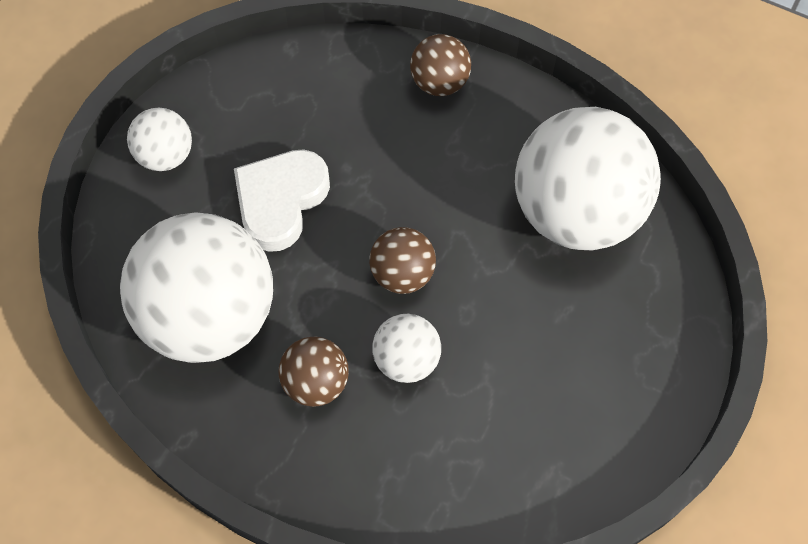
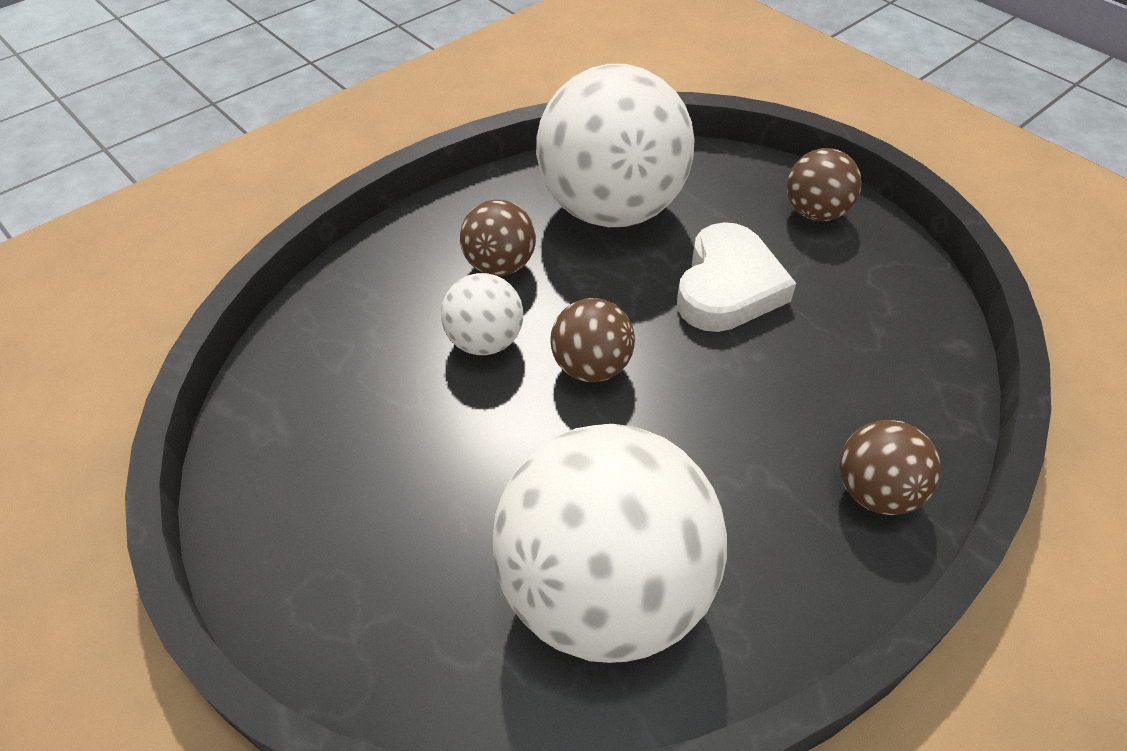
camera: 110 degrees right, 15 degrees down
(166, 155) = (815, 212): white ball -> brown ball
(281, 201) = (728, 286): white heart -> white heart turned 60 degrees clockwise

